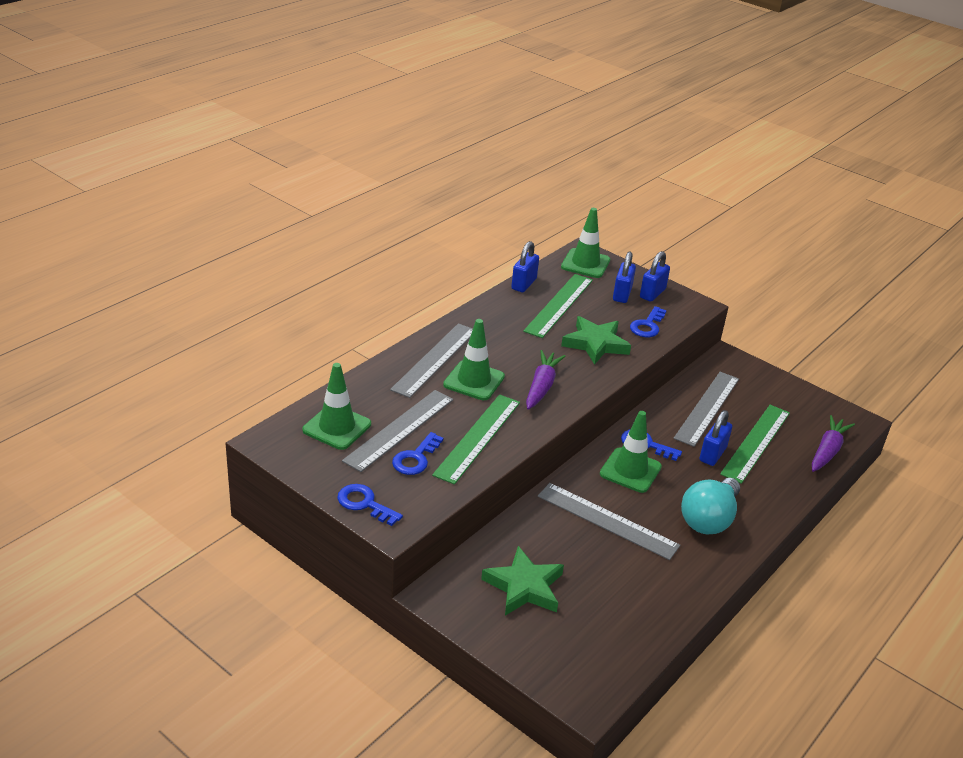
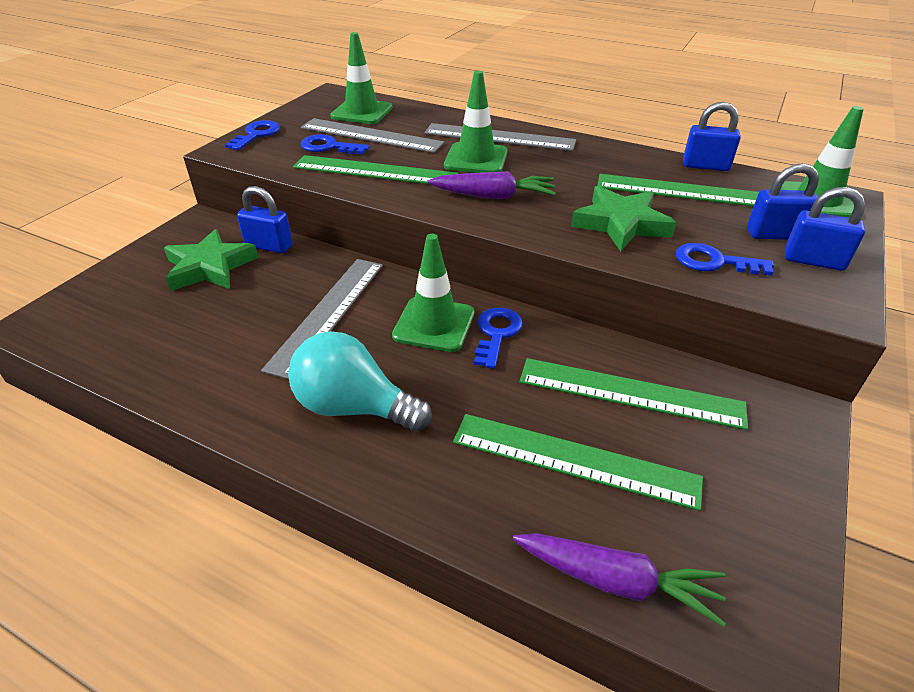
camera: 80 degrees right, 5 degrees up
(707, 408) = (630, 393): grey ruler -> green ruler
(712, 454) = (511, 405): blue padlock -> blue padlock (269, 246)

